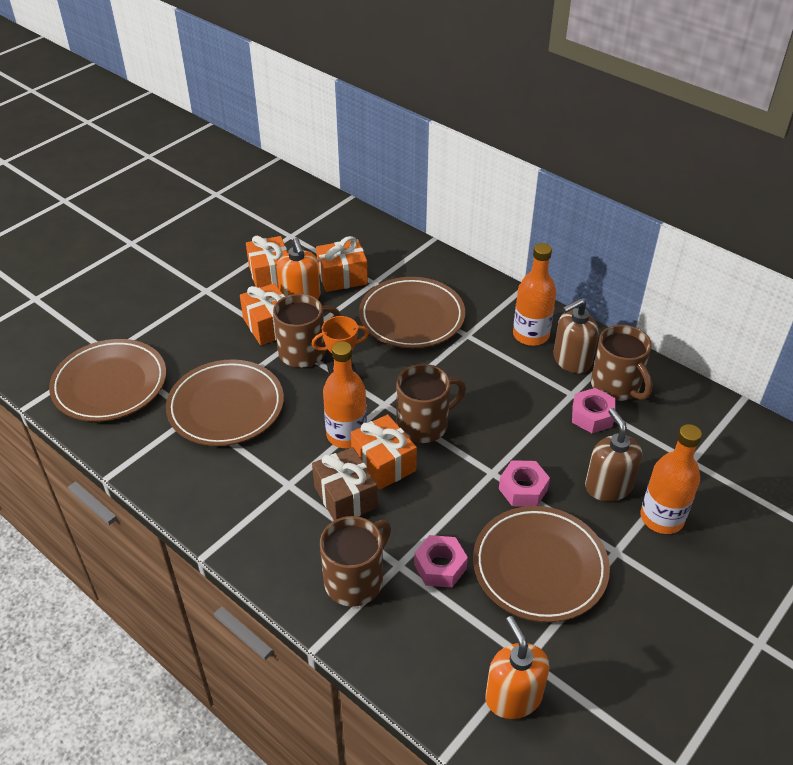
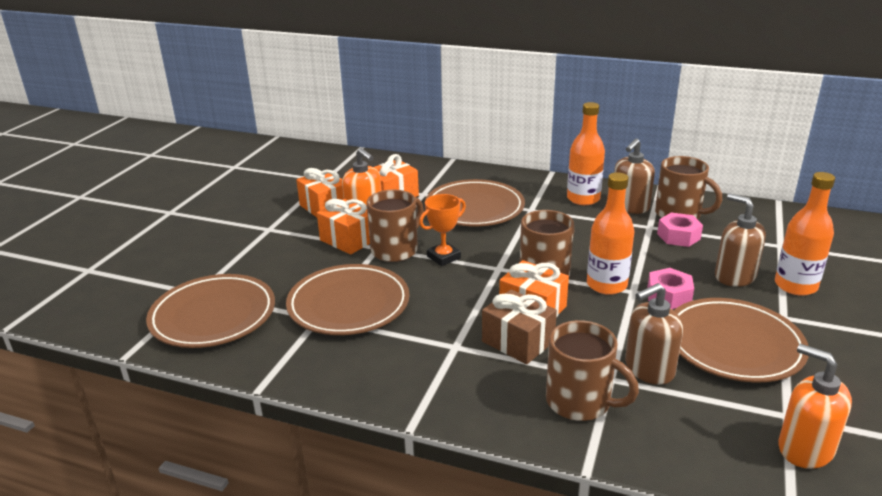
camera: 20 degrees left, 15 degrees down
(346, 435) = (482, 297): orange bottle -> orange bottle (606, 285)
(355, 580) = (580, 402): brown mug -> brown mug turned 105 degrees clockwise
(440, 567) = (649, 369): pink nut -> brown soap dispenser

